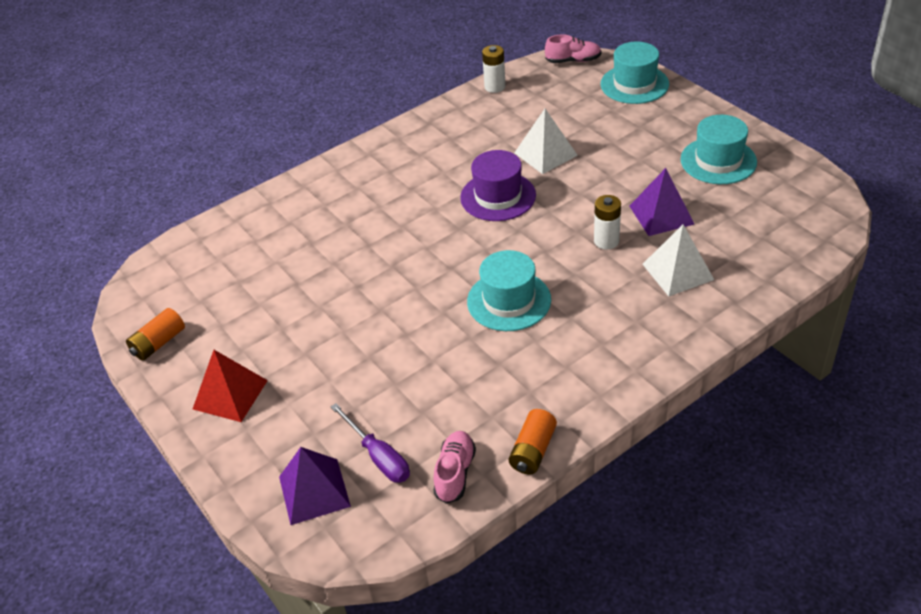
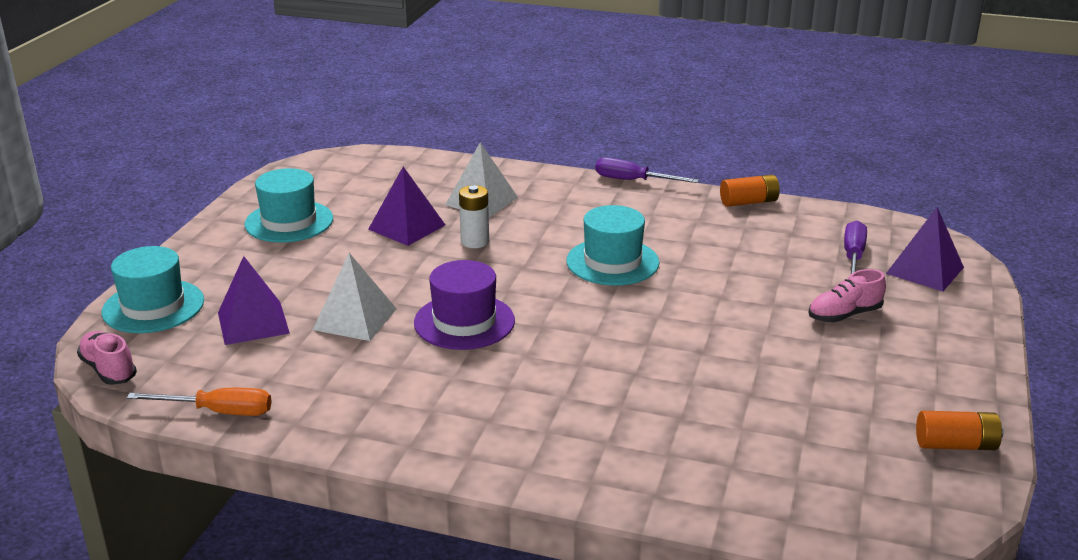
camera: 130 degrees left, 15 degrees down
(230, 394) = (925, 358): red pyramid -> none
(455, 473) = (814, 222): pink shoe -> pink shoe (844, 315)
(495, 87) = (218, 412): white battery -> orange screwdriver
(579, 115) = (253, 323): none -> purple pyramid
(644, 390) = (633, 181): none -> purple screwdriver

